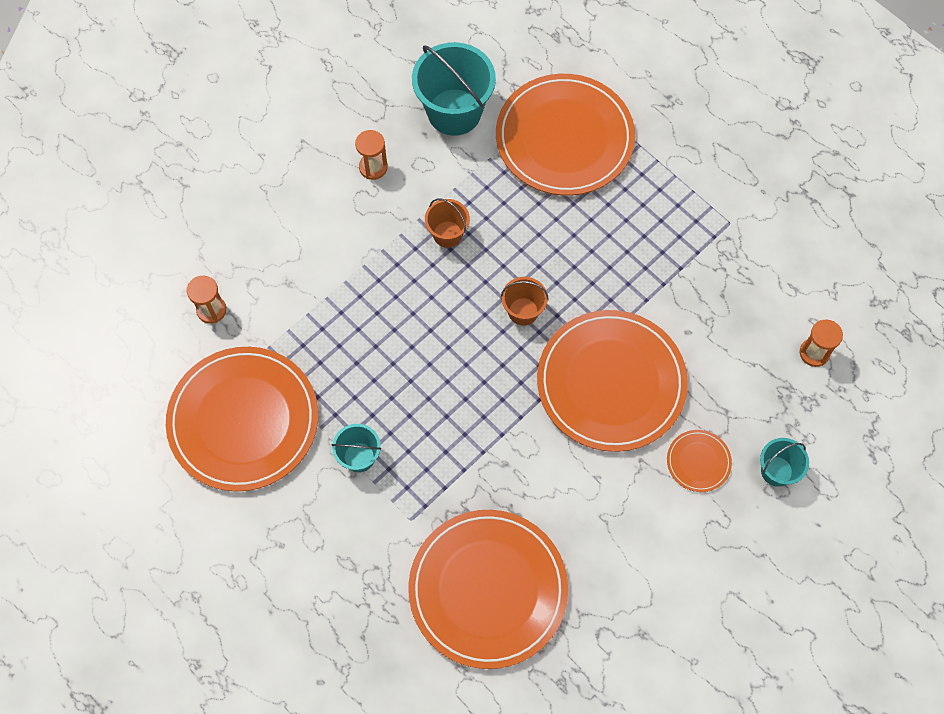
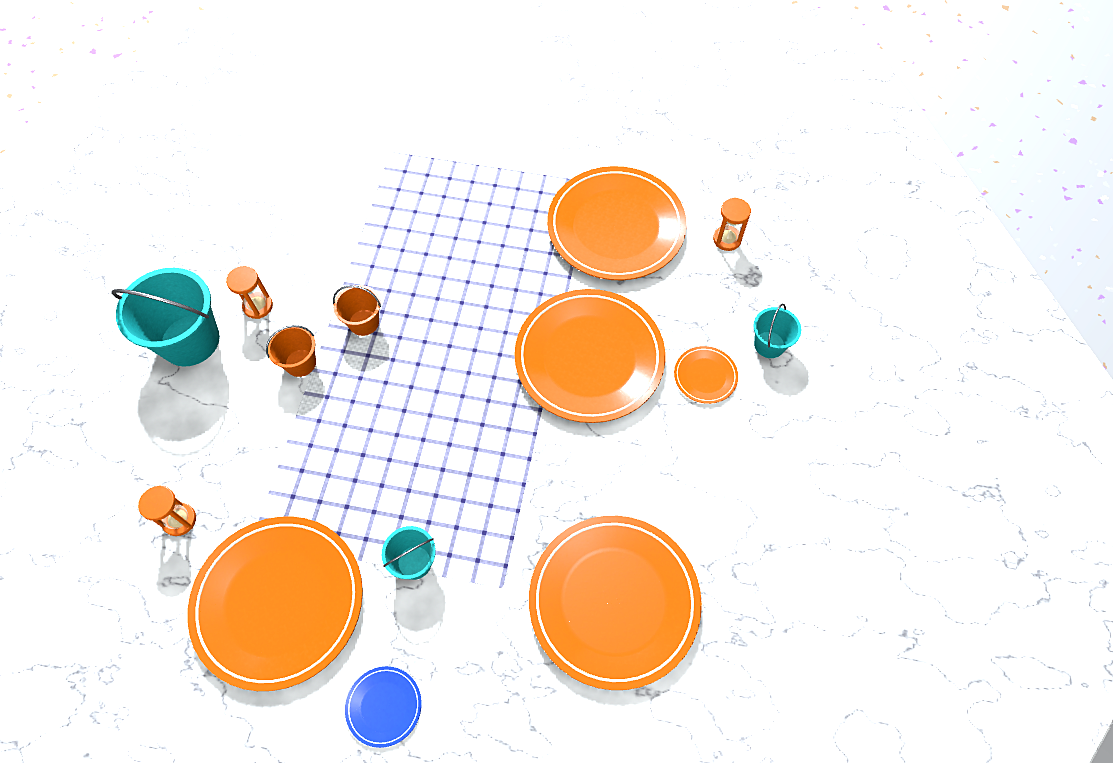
camera: 35 degrees left, 5 degrees down
(269, 547) = (384, 706): none -> blue plate
(454, 112) = (302, 223): turquoise bucket -> turquoise bucket (190, 340)
(523, 311) = (474, 346): orange bucket -> orange bucket (300, 363)
(564, 138) = (411, 192): orange plate -> orange plate (616, 227)

